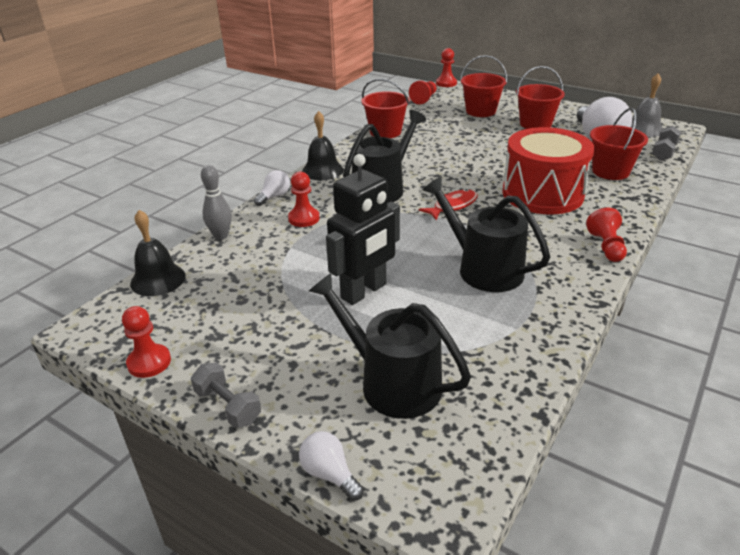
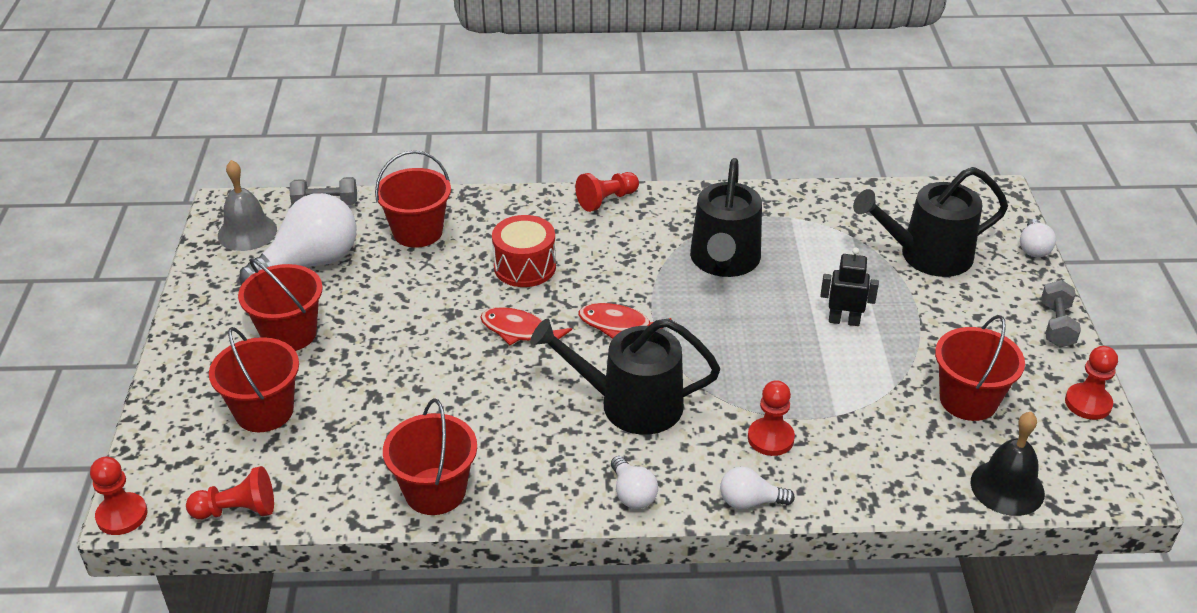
camera: 125 degrees left, 5 degrees up
(221, 236) = (883, 492): grey bowling pin -> none
(230, 305) = (968, 400): none -> red bucket
(322, 170) = (632, 494): black bell -> white light bulb
(364, 291) = (844, 321): black robot -> black robot, size x0.55
(392, 383) = (927, 255): black watering can -> black watering can turned 75 degrees clockwise
(479, 176) = (519, 331): none -> red fish
(542, 194) = (525, 267): red drum -> red drum, size x0.58

